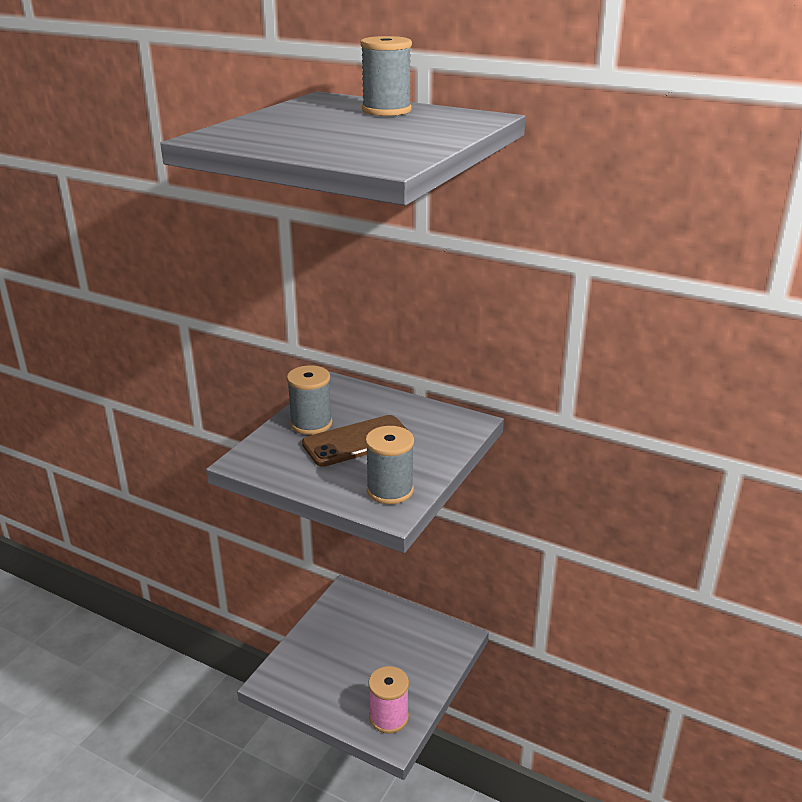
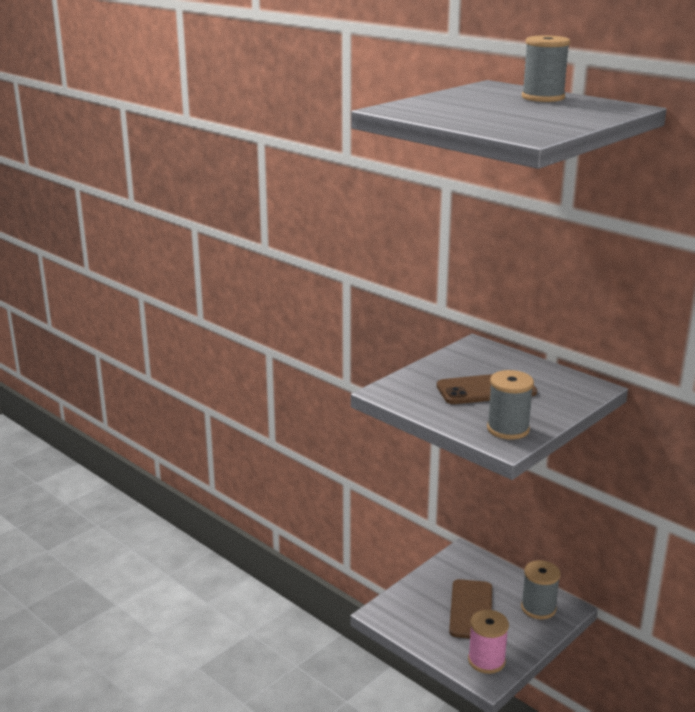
camera: 15 degrees right, 5 degrees down
(311, 424) = (447, 371): grey spool -> grey spool (538, 608)
(363, 659) = (471, 609): none -> brown phone

